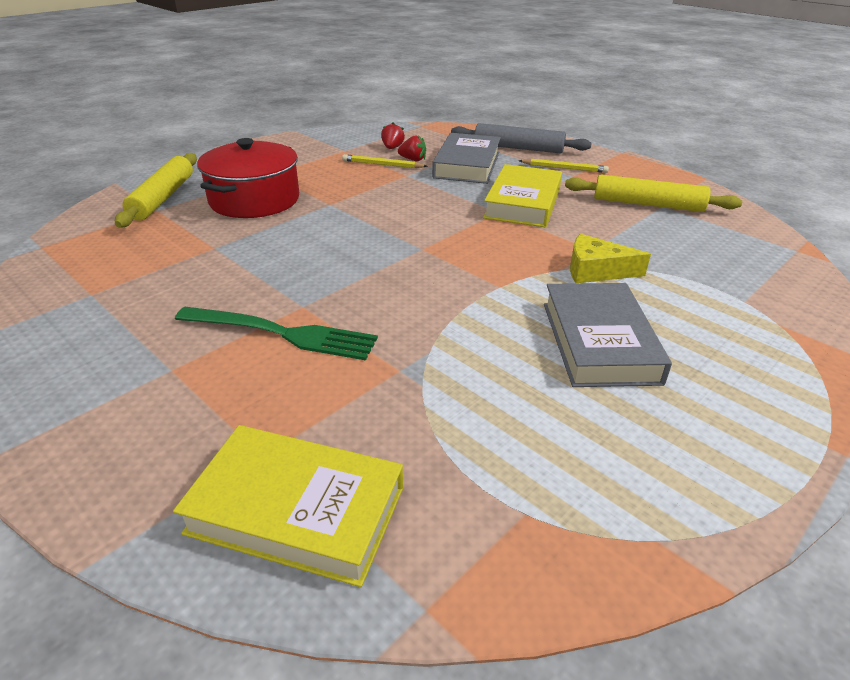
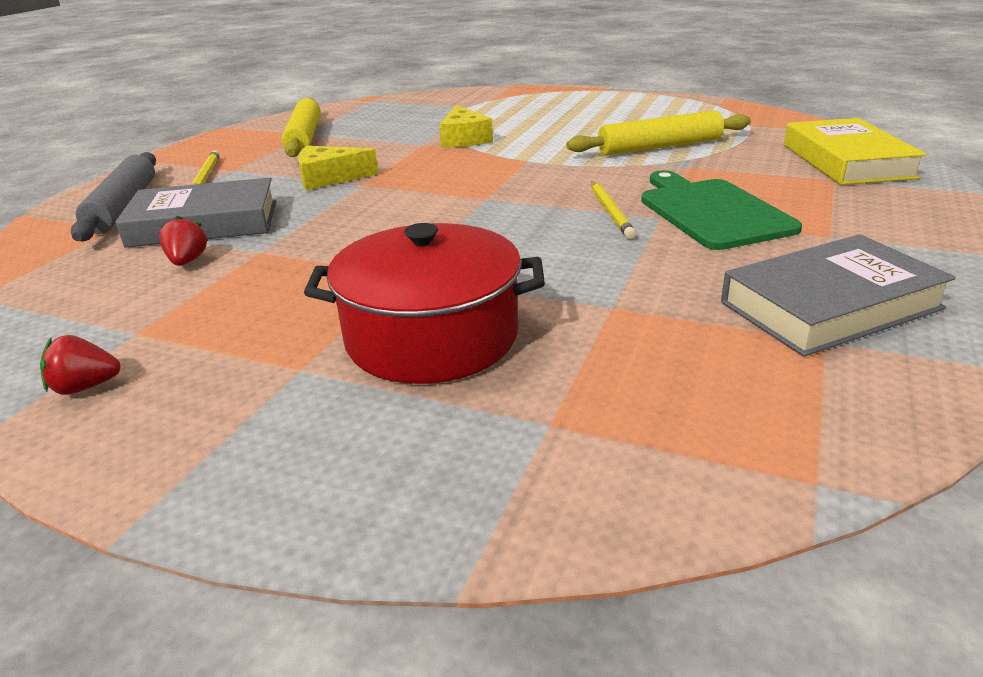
camera: 110 degrees left, 5 degrees down
(163, 198) = (493, 446): yellow rolling pin -> yellow rolling pin (659, 147)
(283, 333) = (711, 211): green fork -> green cutting board
(382, 164) = (217, 278): yellow pencil -> yellow pencil (610, 212)
(392, 148) = (123, 291): red strawberry -> red strawberry (85, 387)
(523, 202) = (329, 178): yellow book -> yellow cheese
(599, 342) = (570, 128): grey book -> grey book (830, 305)

